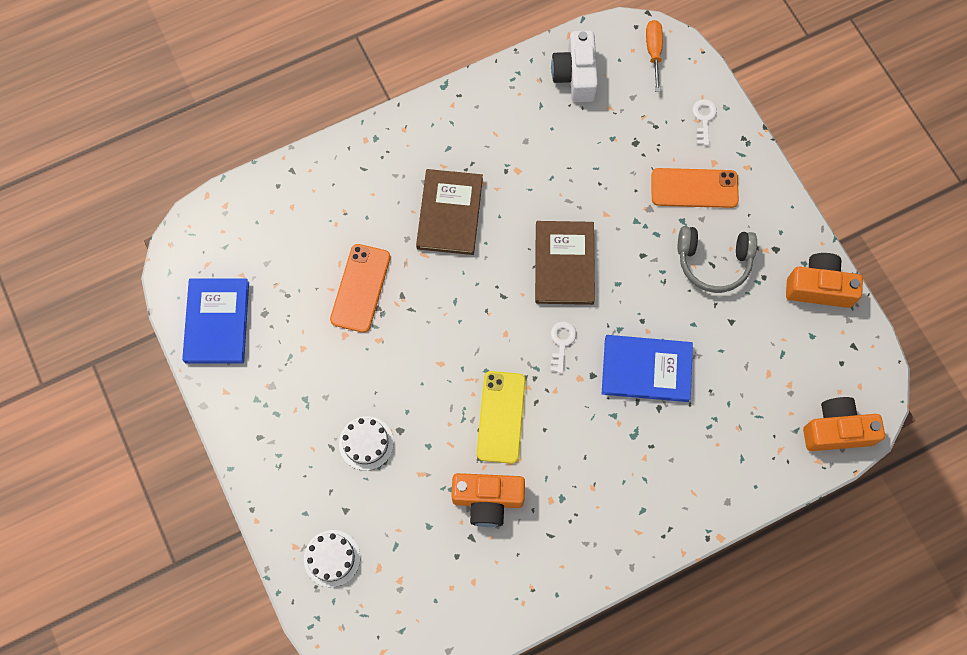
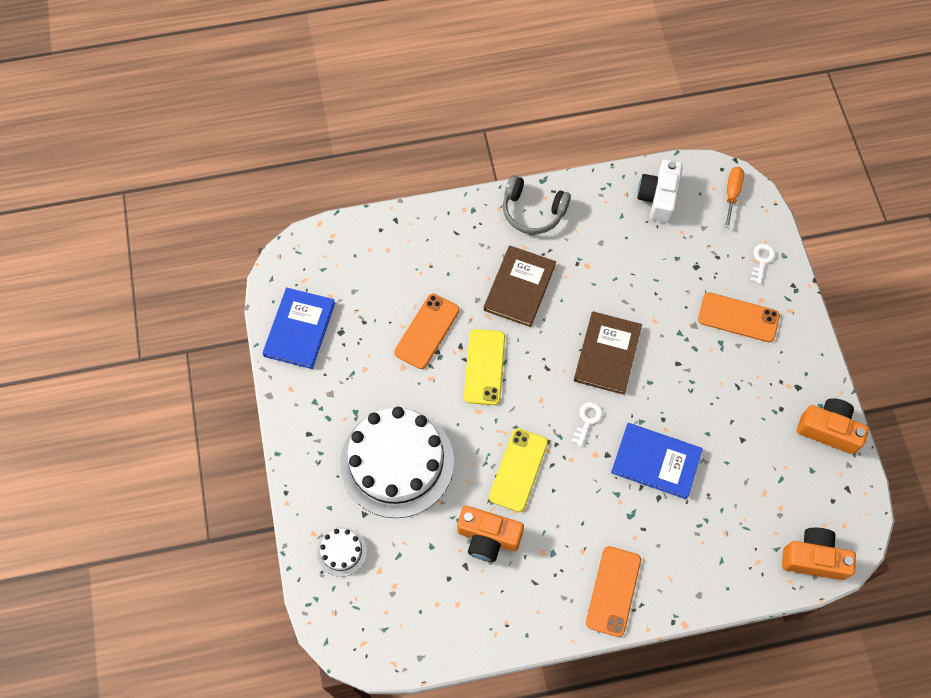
camera: 15 degrees right, 5 degrees down
(366, 443) = (397, 462): white cake -> white cake, size x2.35
(434, 312) = (484, 367): none -> yellow phone
(636, 522) = (613, 591): none -> orange phone
(713, 262) = (739, 384): grey headphones -> grey headphones (533, 211)

